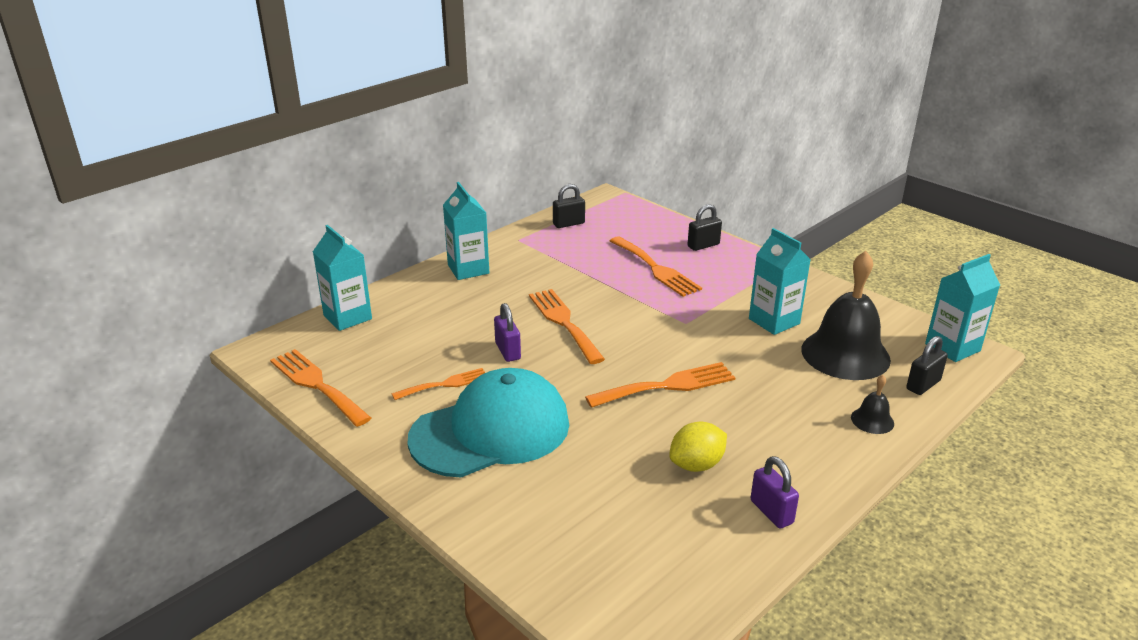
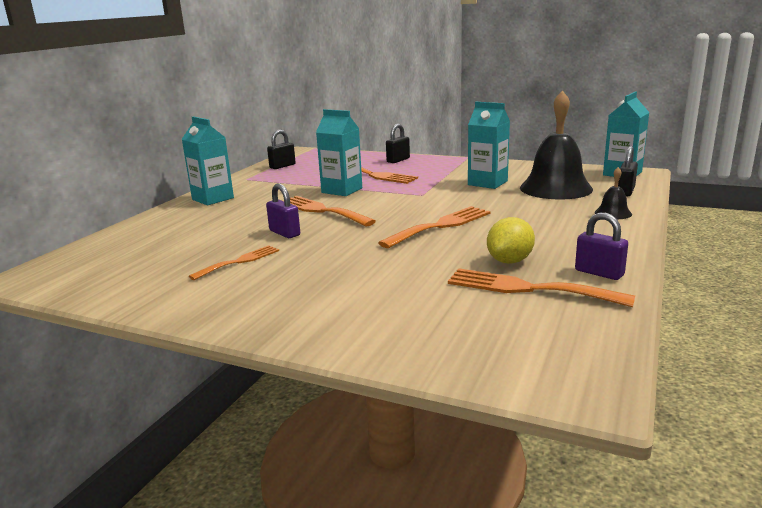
camera: 20 degrees left, 10 degrees down
(317, 385) = (102, 287): orange fork -> orange fork (528, 288)
(347, 317) = (111, 241): turquoise carton -> turquoise carton (342, 190)
(491, 431) = (307, 279): turquoise cap -> none

